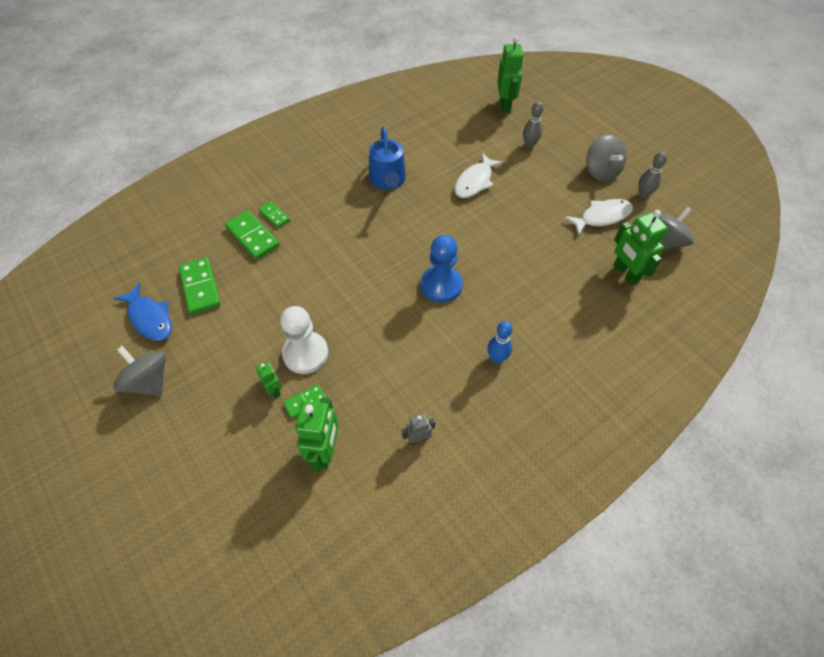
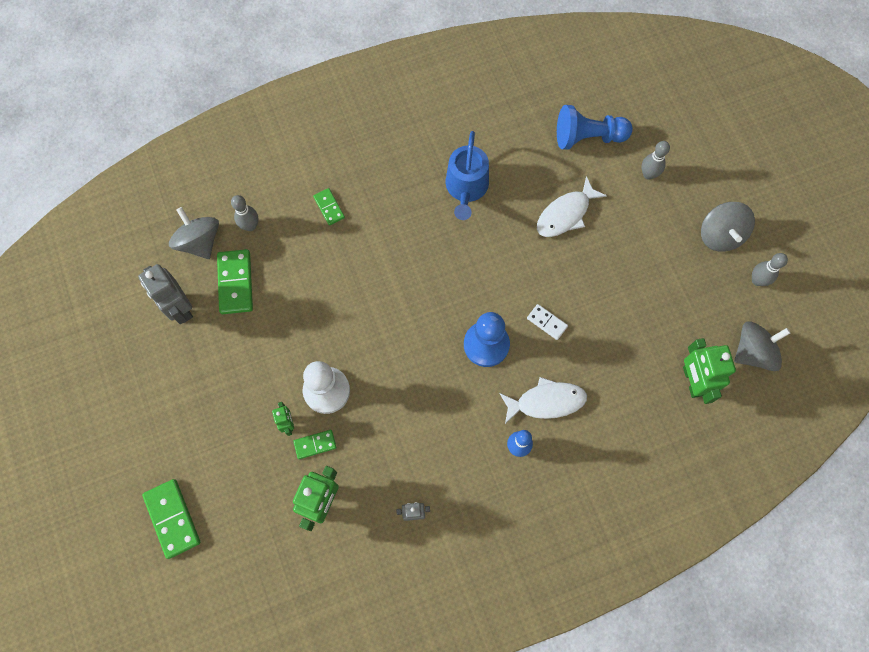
camera: 15 degrees right, 15 degrees up
(149, 381) = (170, 382): grey spinning top -> grey spinning top (200, 242)
(150, 318) = (180, 308): blue fish -> grey robot
(206, 242) = (250, 226): none -> grey bowling pin
(252, 237) = (300, 230): green domino -> green domino (172, 518)
(473, 131) = (588, 137): none -> blue pawn
(487, 258) = (547, 322): none -> white domino
(505, 105) = (639, 105): green robot -> none
(602, 217) = (695, 300): white fish -> white fish (546, 401)

